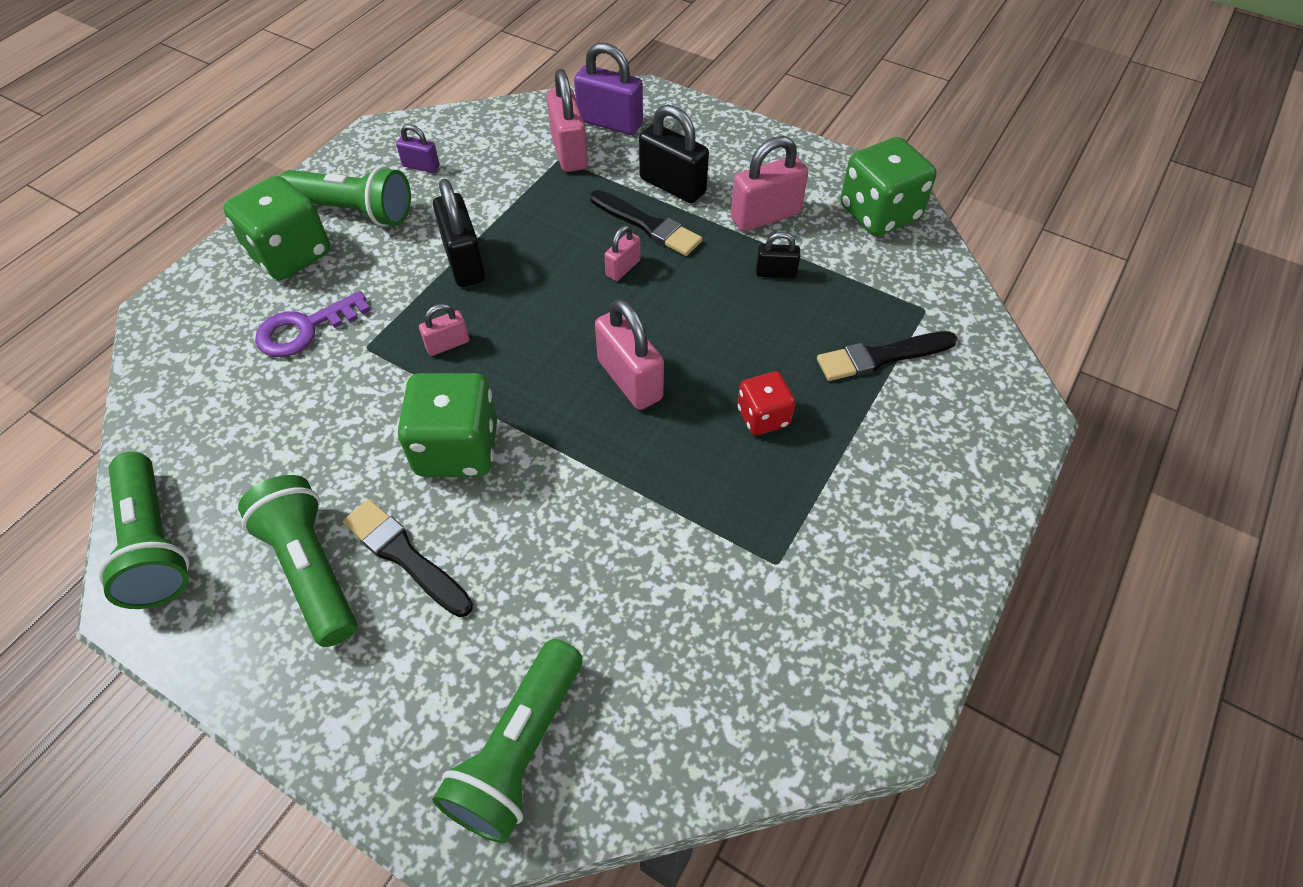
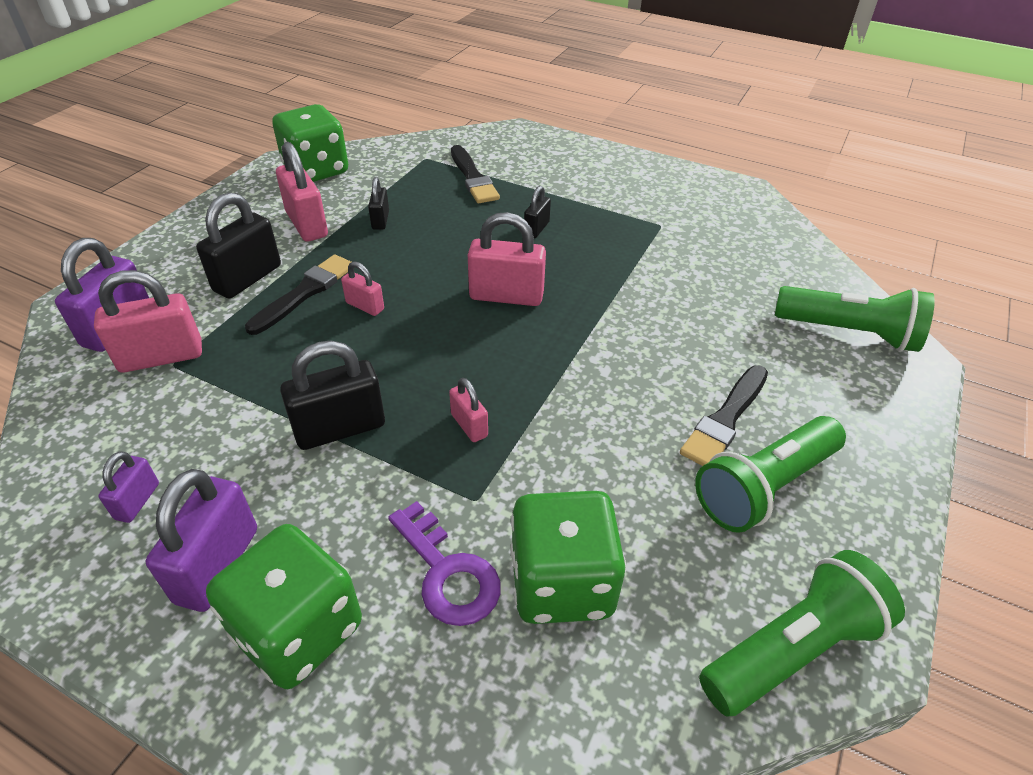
camera: 95 degrees left, 10 degrees down
(354, 211) = (217, 565): green flashlight -> purple padlock
(457, 449) = (602, 399): green dice -> green dice (561, 583)
(630, 380) = (506, 296): pink padlock -> pink padlock turned 45 degrees clockwise
(763, 417) = (536, 229): red dice -> black padlock

